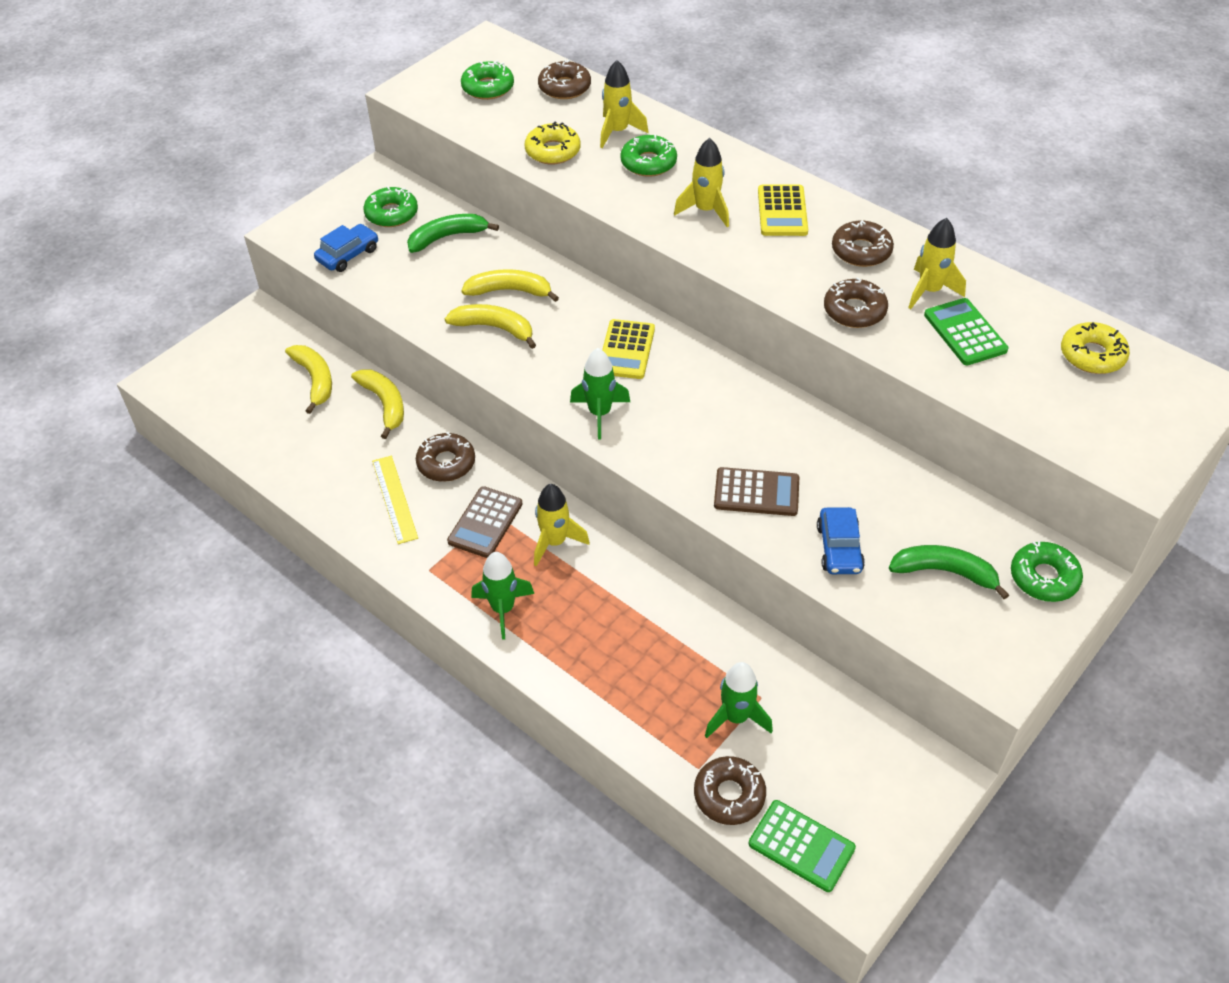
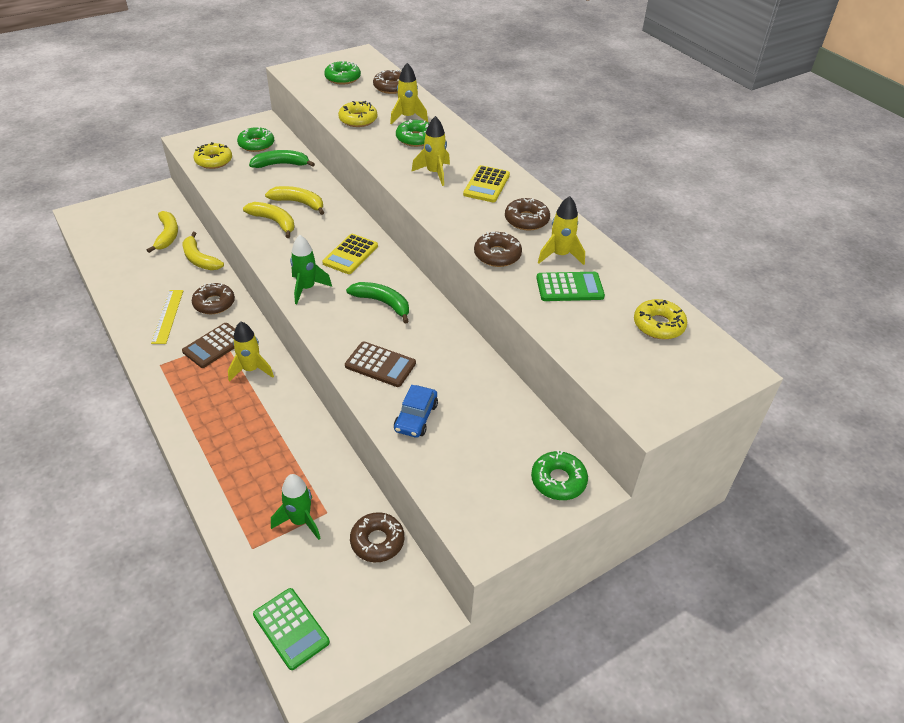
camera: 15 degrees right, 5 degrees down
(348, 255) = (214, 161): blue car -> yellow donut
(384, 404) = (200, 259): yellow banana -> yellow banana turned 150 degrees clockwise
(503, 609) = (190, 402): green rocket -> none
(729, 795) = (262, 574): brown donut -> brown donut (377, 541)
(944, 572) = (484, 455): green banana -> green banana (382, 303)
(965, 332) = (569, 287): green calculator -> green calculator turned 90 degrees clockwise

